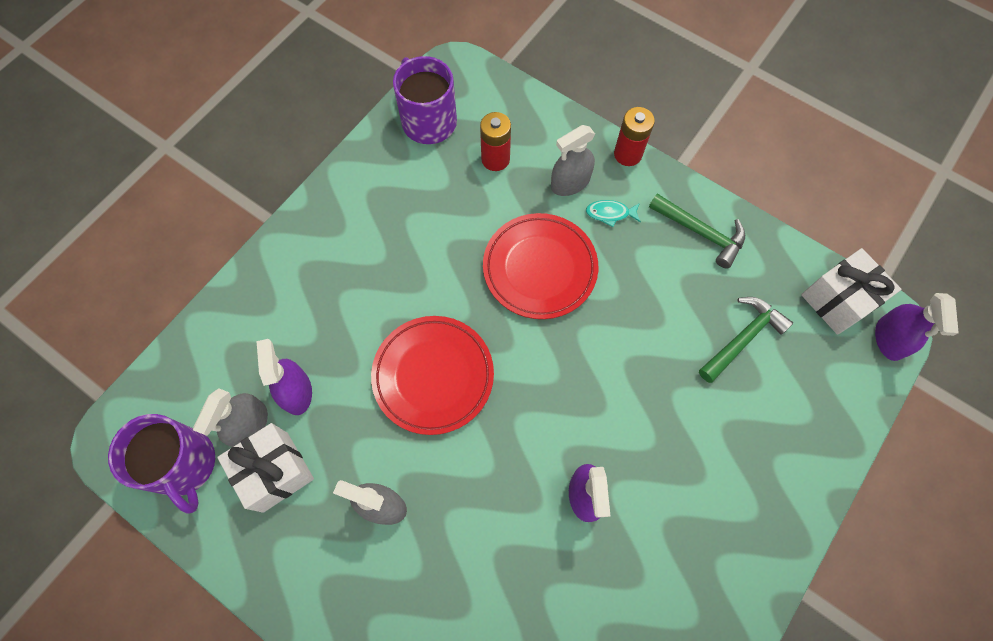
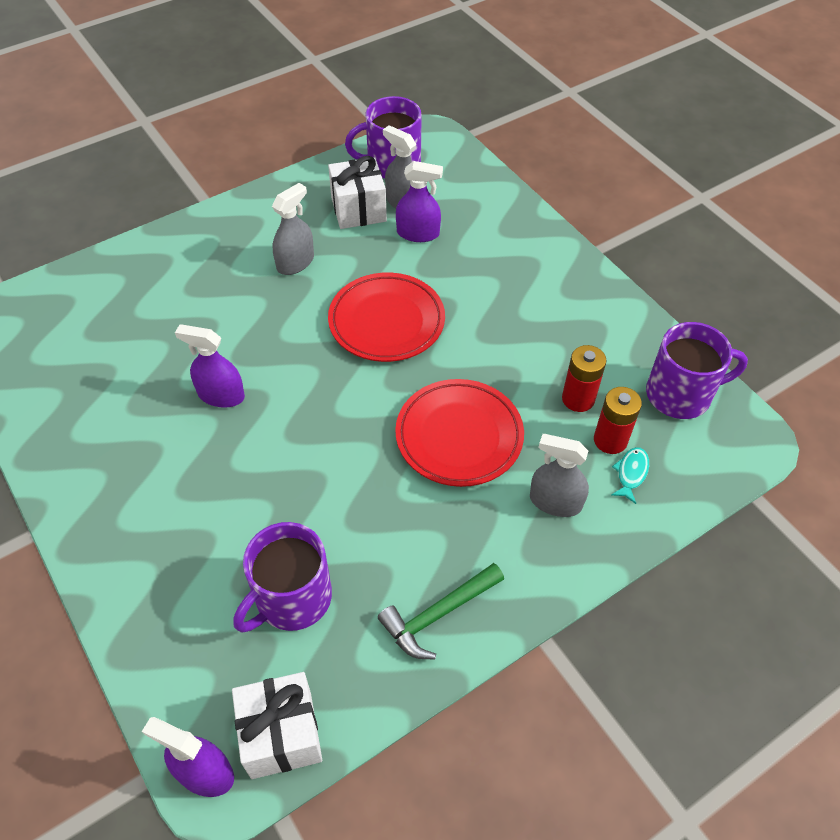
camera: 110 degrees right, 15 degrees down
(570, 182) = (555, 502): grey spray bottle -> grey spray bottle turned 60 degrees counterclockwise
(610, 213) = (500, 527): turquoise fish -> turquoise fish (631, 473)
(628, 154) = (576, 579): red battery -> red battery (578, 399)
(742, 338) = (291, 598): green hammer -> purple mug

